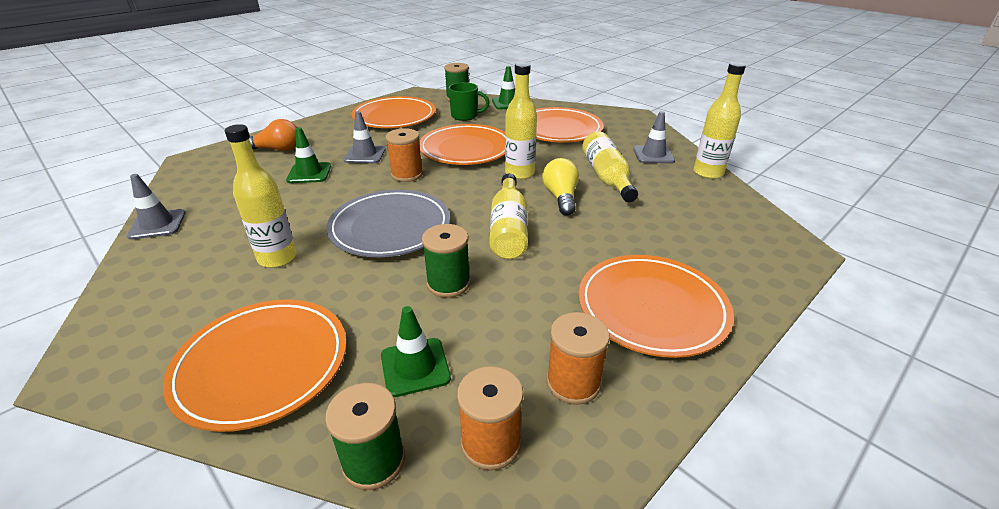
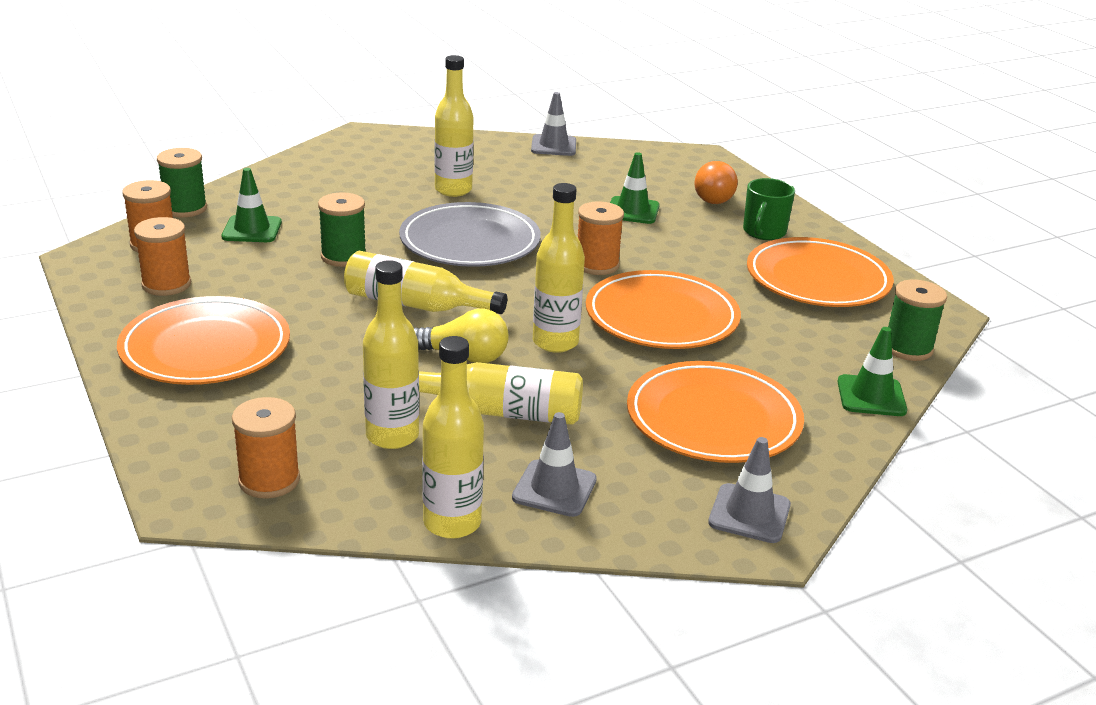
camera: 105 degrees right, 5 degrees down
(262, 365) = (311, 181): orange plate -> none
(365, 155) = (673, 245): grey traffic cone -> grey traffic cone (749, 514)
(465, 116) = (807, 340): green mug -> green mug (764, 232)
(664, 202) = (392, 436): none -> yellow bottle
(748, 229) = (269, 480): none -> orange spool

